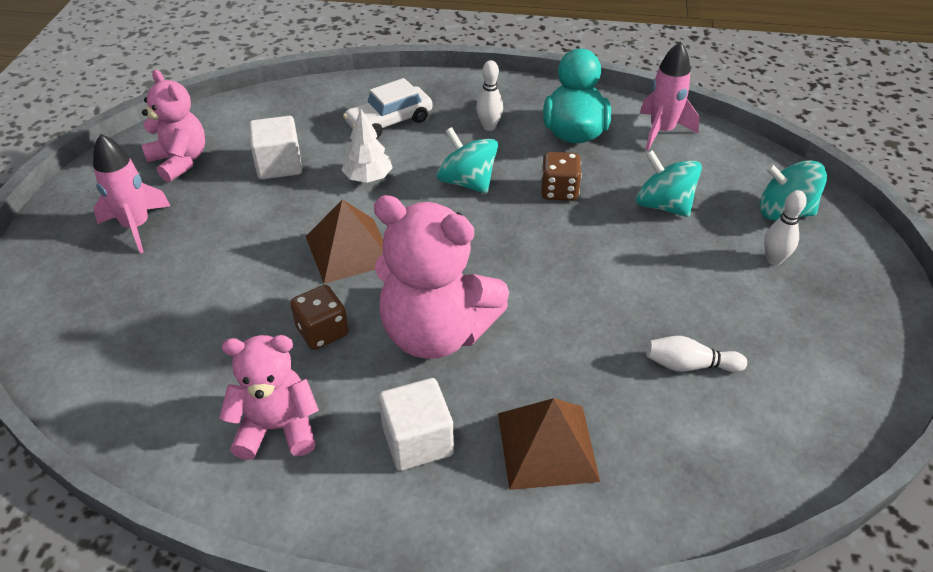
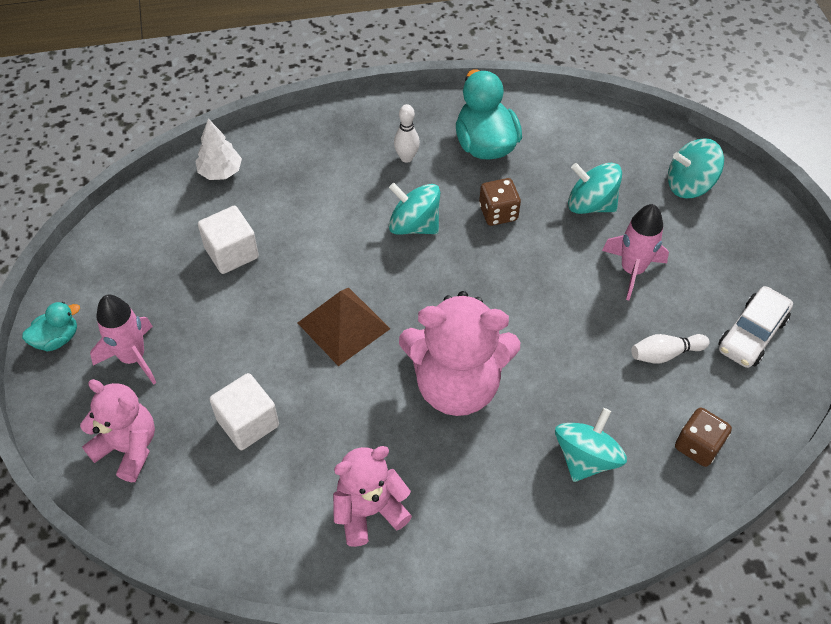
camera: 20 degrees left, 10 degrees up
(81, 195) = (57, 339): none -> turquoise duck
(180, 161) = (132, 274): pink teddy bear -> pink teddy bear (128, 448)
(322, 331) = (361, 412): brown dice -> brown dice (697, 446)
(368, 178) = (322, 244): white tree -> white tree (220, 172)
(389, 122) = (311, 176): white car -> white car (751, 334)
(417, 441) = (486, 485): white cube -> white cube (248, 422)
(547, 446) = (586, 458): brown pyramid -> turquoise spinning top
(661, 131) = (560, 124): pink rocket -> pink rocket (632, 270)
(773, 259) = (696, 235): white bowling pin -> none

